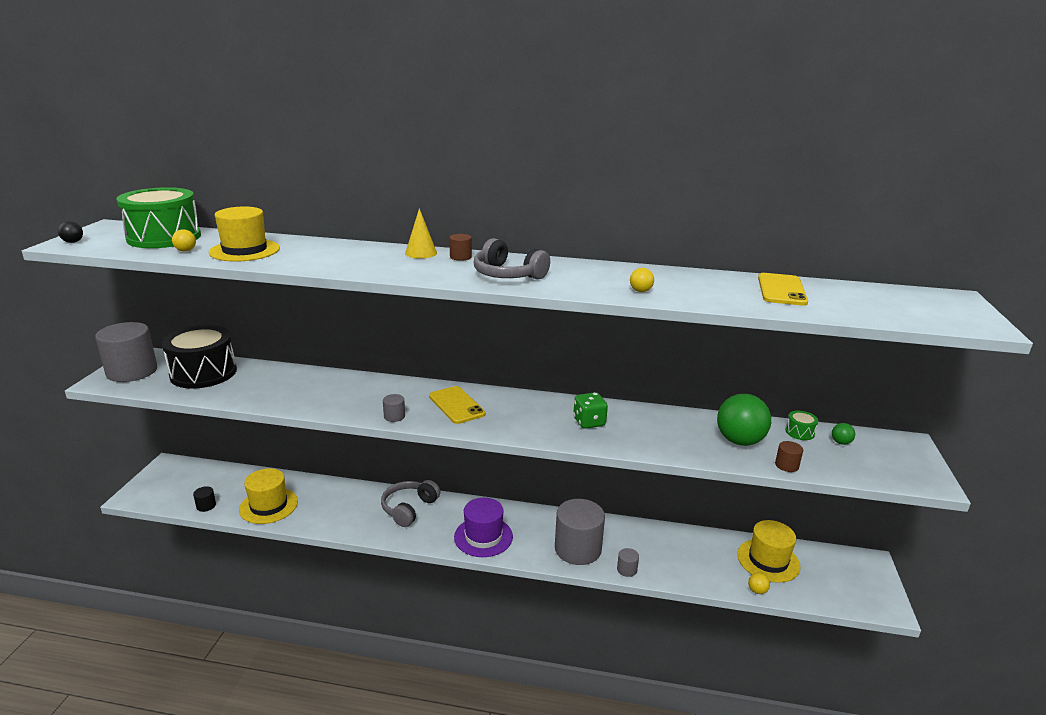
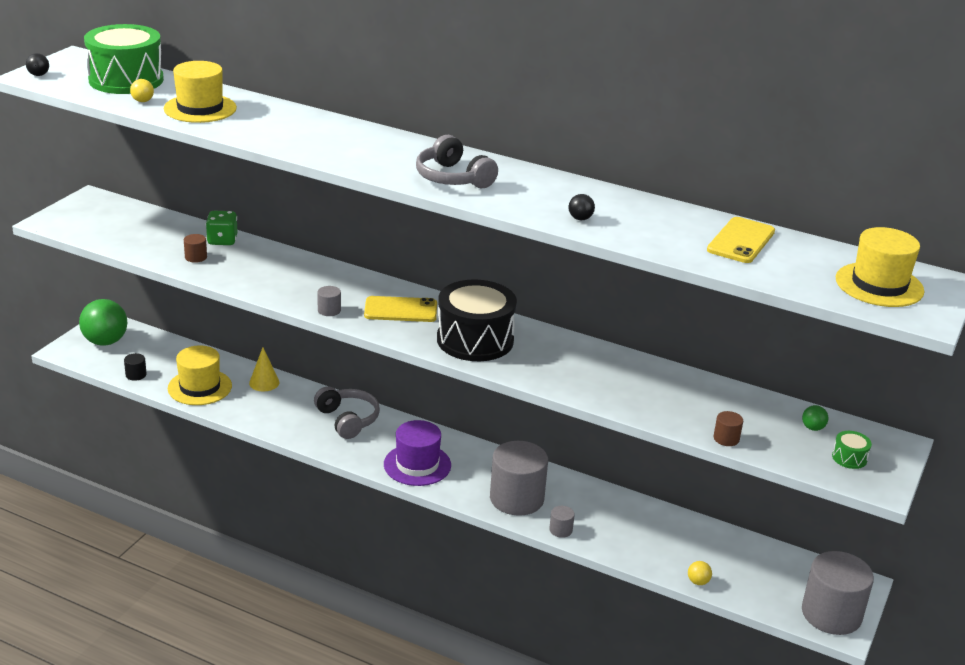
camera: 15 degrees right, 5 degrees up
(132, 371) = (79, 215): grey cylinder -> grey cylinder (831, 614)
(203, 373) = (150, 229): black drum -> black drum (475, 340)
(409, 508) = (348, 420): grey headphones -> grey headphones turned 105 degrees clockwise
(421, 253) = (379, 136): yellow cone -> yellow cone (264, 383)
(456, 405) = (400, 310): yellow phone -> yellow phone turned 75 degrees counterclockwise
(460, 257) = (418, 148): brown cylinder -> brown cylinder (196, 257)
(589, 422) = (535, 354): green dice -> green dice (222, 240)
(640, 291) = (580, 218): yellow ball -> black ball
(739, 441) = (693, 404): green ball -> green ball (105, 341)
(768, 560) = (733, 556): yellow hat -> yellow hat (879, 285)
(799, 432) = (773, 408): green drum -> green drum (849, 458)

